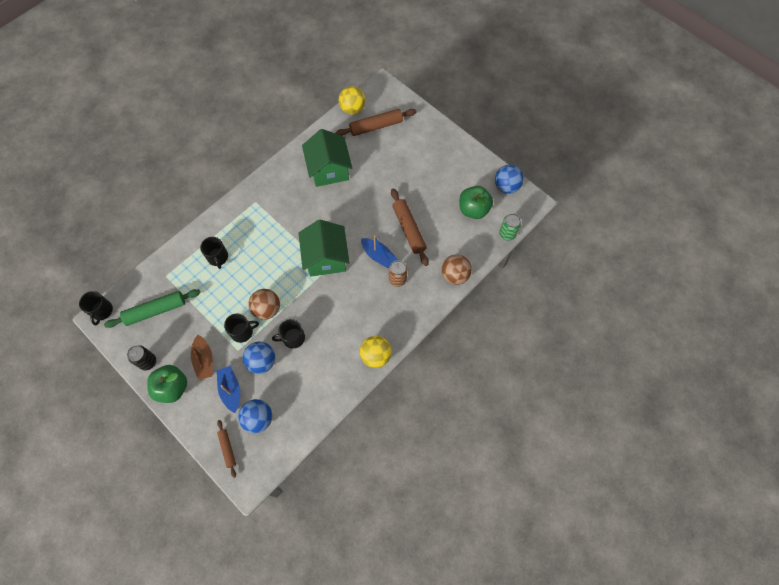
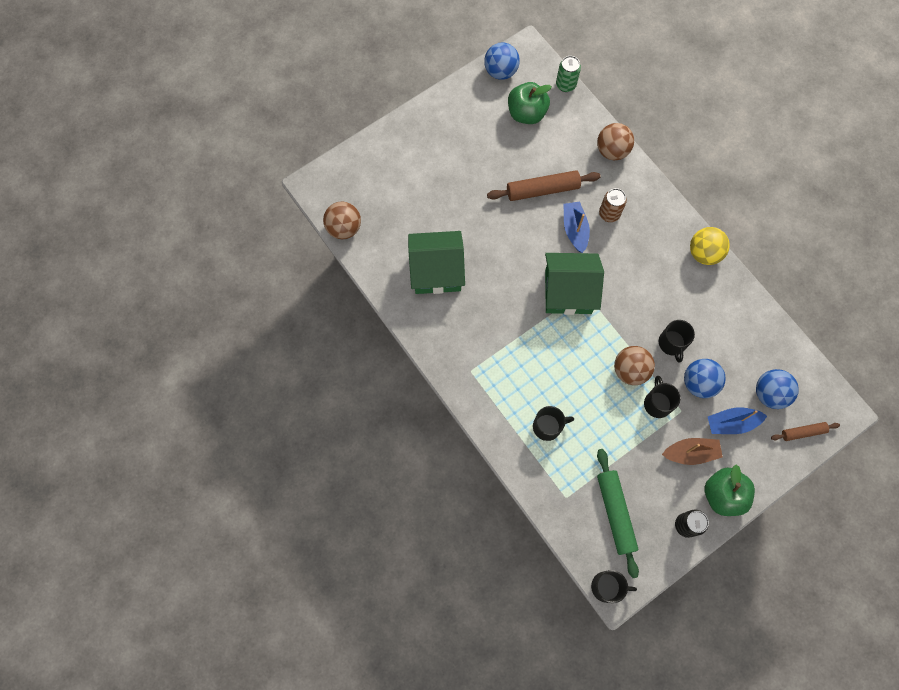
camera: 80 degrees left, 5 degrees up
(352, 109) = (344, 228): yellow ball -> brown ball
(376, 126) = (379, 203): brown rolling pin -> none
(379, 256) = (575, 229): blue boat -> blue boat turned 60 degrees counterclockwise

